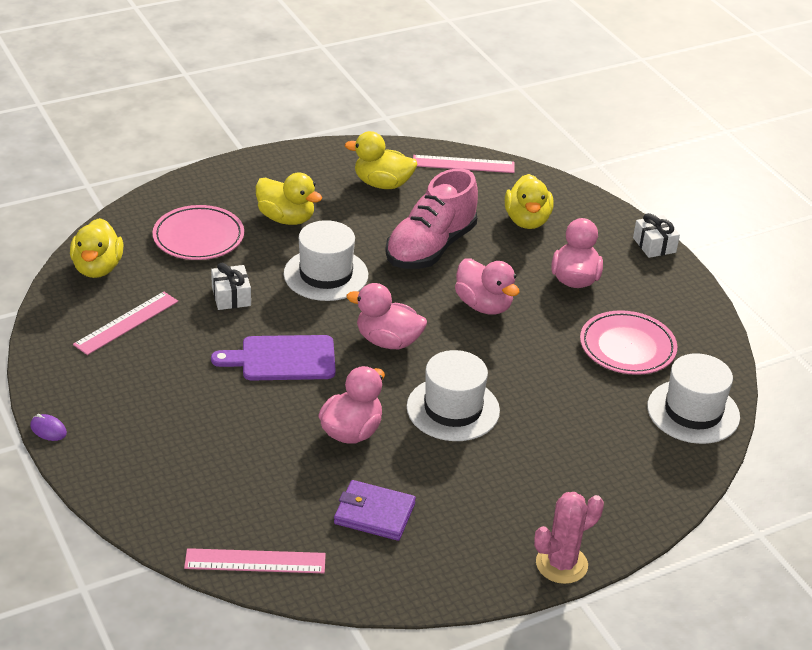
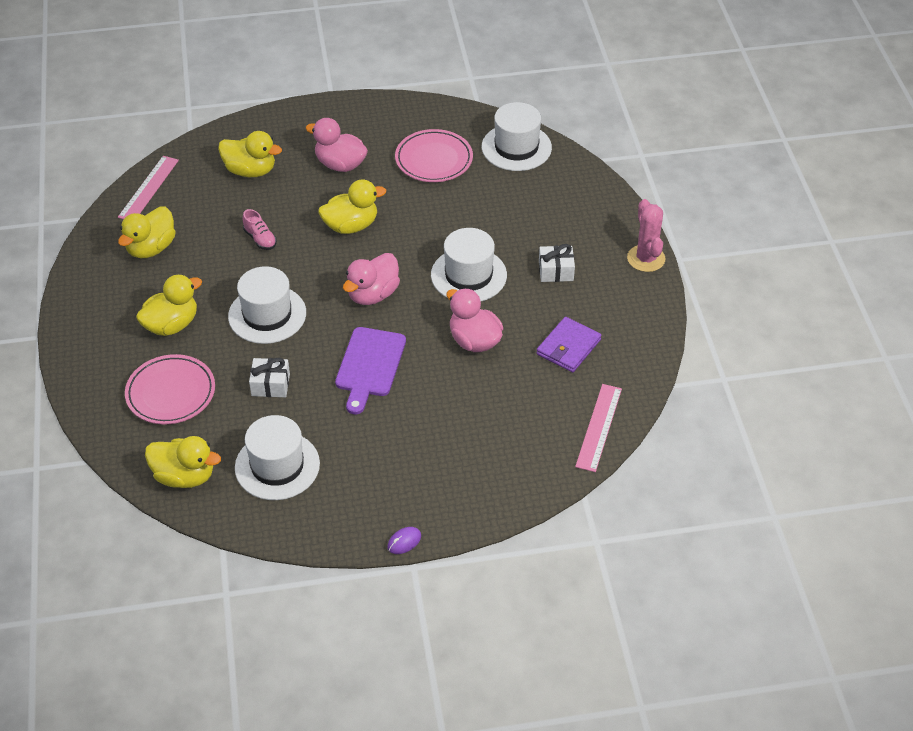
camera: 70 degrees left, 10 degrees up
(126, 323) = (277, 466): pink ruler -> white hat
(430, 248) = (260, 239): pink shoe -> pink shoe, size x0.41
(484, 305) = (351, 226): pink duck -> yellow duck
(654, 245) = (317, 108): white gift -> white gift (556, 271)

